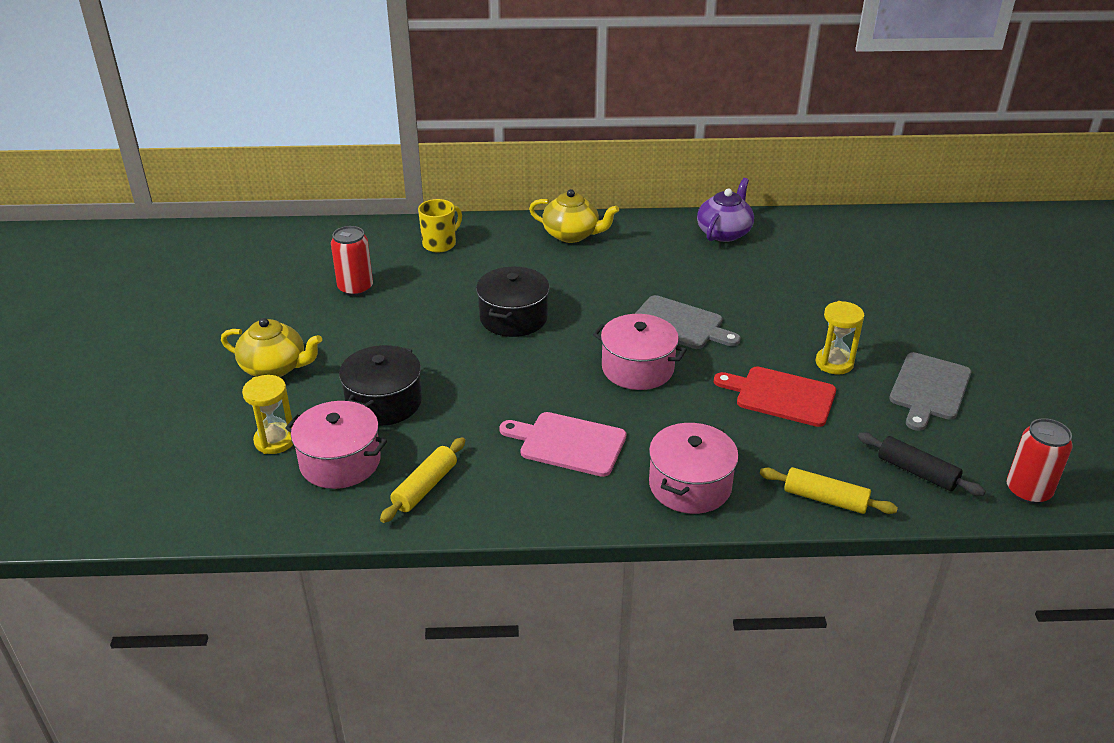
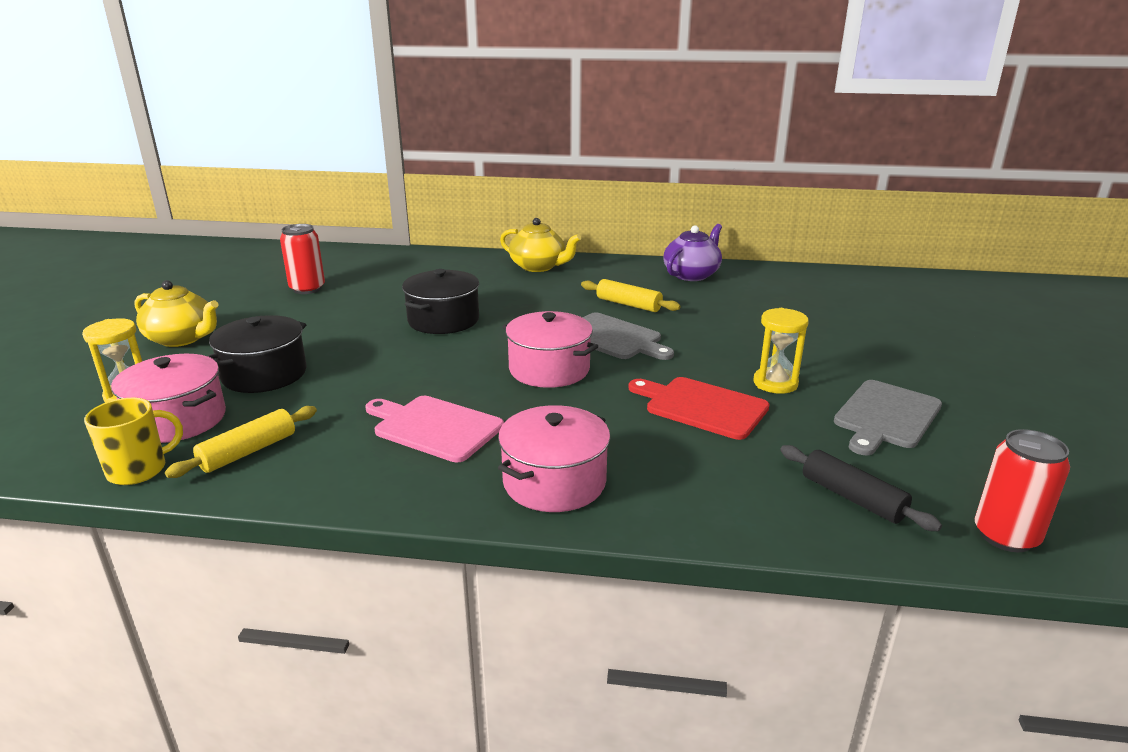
camera: 10 degrees right, 10 degrees down
(440, 244) = (409, 265): yellow mug -> yellow mug (139, 470)
(825, 499) = (721, 514): yellow rolling pin -> yellow rolling pin (628, 304)

